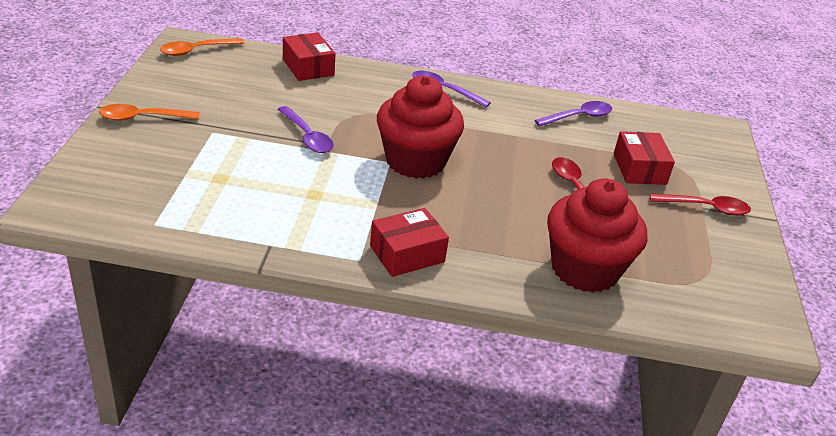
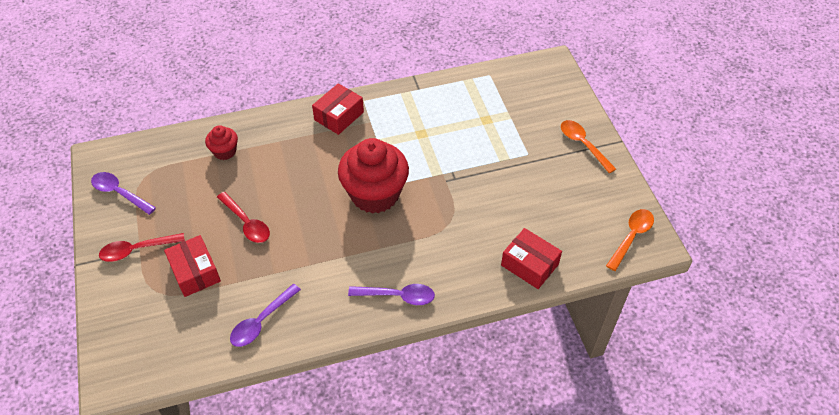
camera: 160 degrees right, 15 degrees up
(142, 118) = (583, 145): orange spoon -> orange spoon turned 90 degrees counterclockwise
(307, 137) = (464, 181): purple spoon -> purple spoon (119, 193)
(584, 269) = (225, 151): red cupcake -> red cupcake, size x0.48

